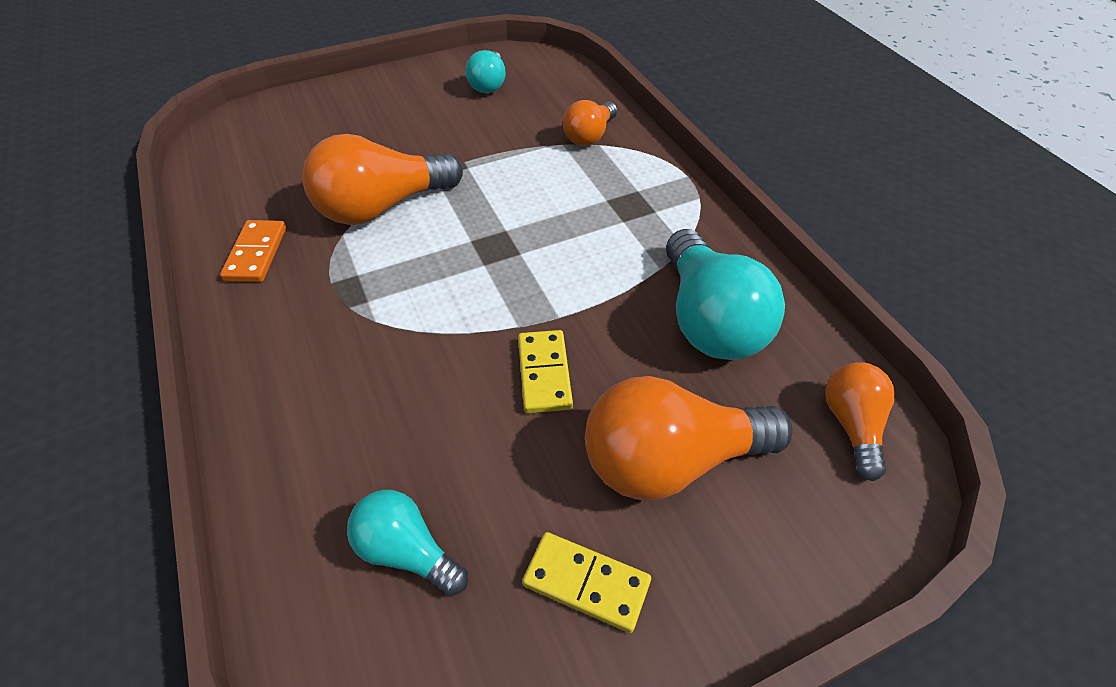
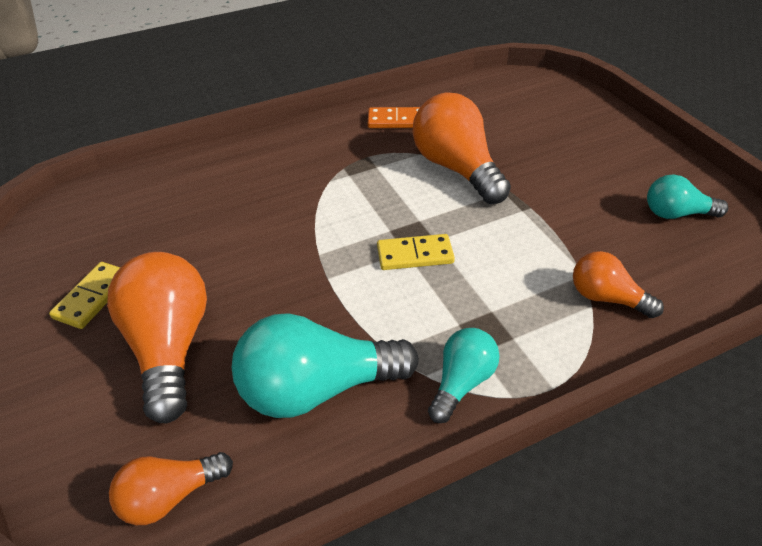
camera: 90 degrees right, 5 degrees down
(406, 551) = (144, 217): turquoise light bulb -> turquoise light bulb (462, 382)
(544, 373) = (268, 272): yellow domino -> yellow domino (415, 255)
(852, 425) = (170, 496): orange light bulb -> orange light bulb turned 150 degrees clockwise

